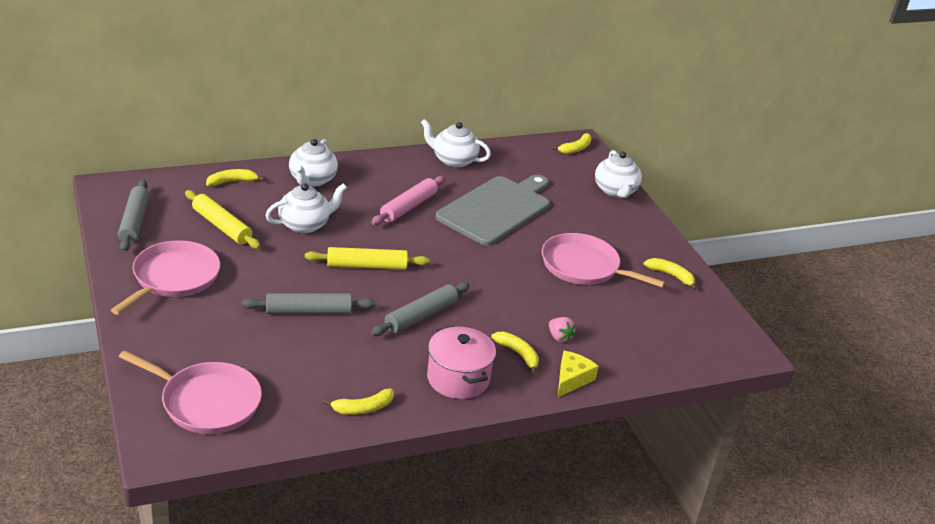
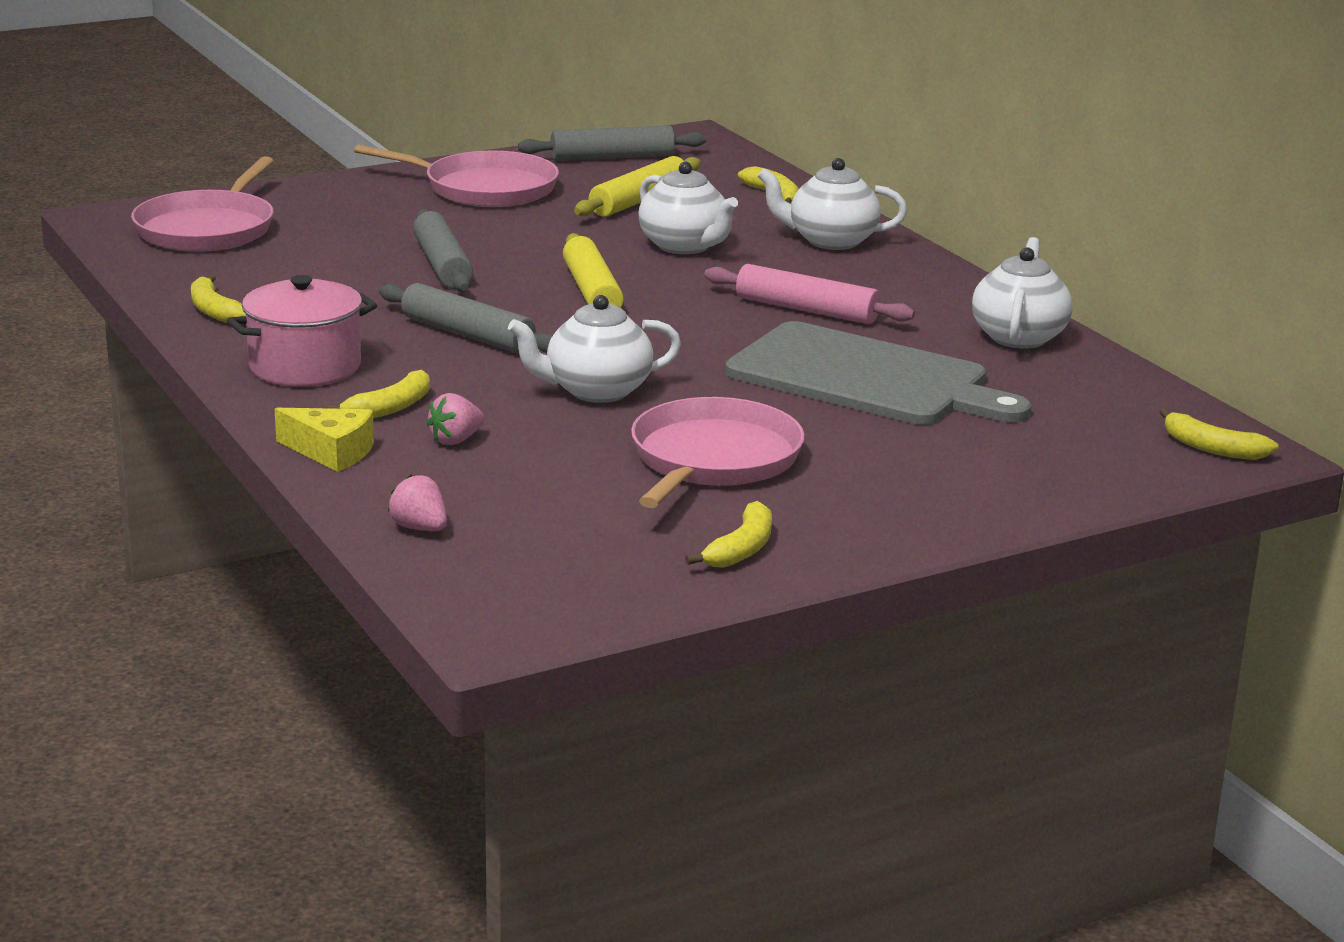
camera: 85 degrees right, 10 degrees down
(615, 191) = (1059, 491): white teapot -> white teapot (596, 391)
(656, 360) = (420, 528): none -> pink strawberry

